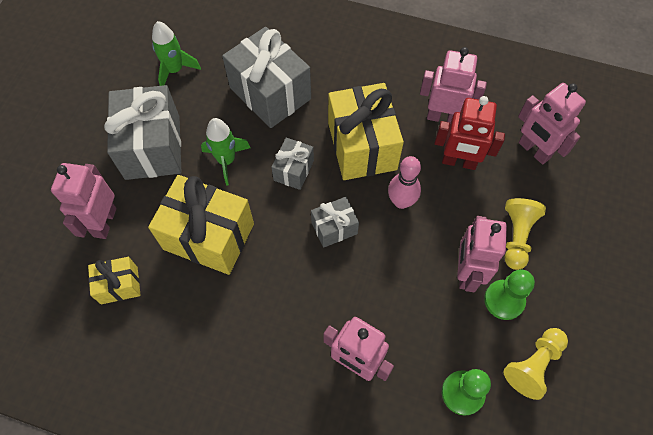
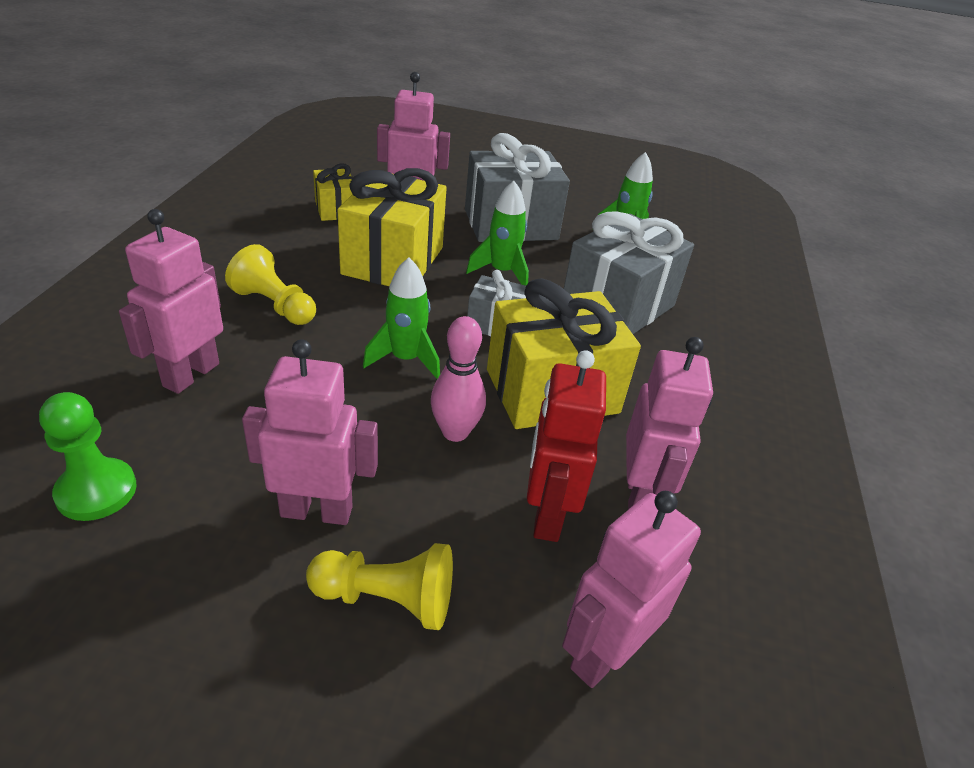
camera: 80 degrees right, 25 degrees down
(334, 228) = (405, 359): grey gift -> green rocket
(504, 300) = (252, 565): green pawn -> none
(533, 365) = (107, 603): yellow pawn -> yellow pawn (274, 305)

